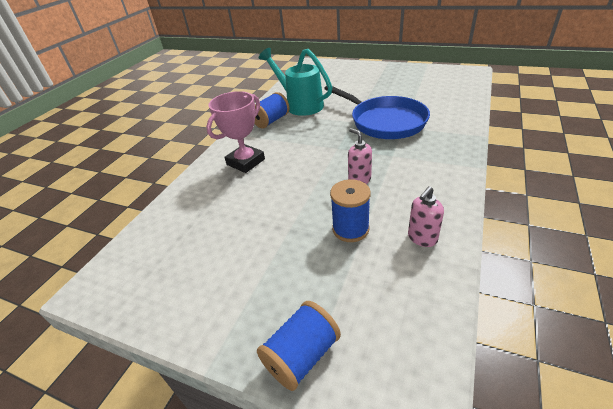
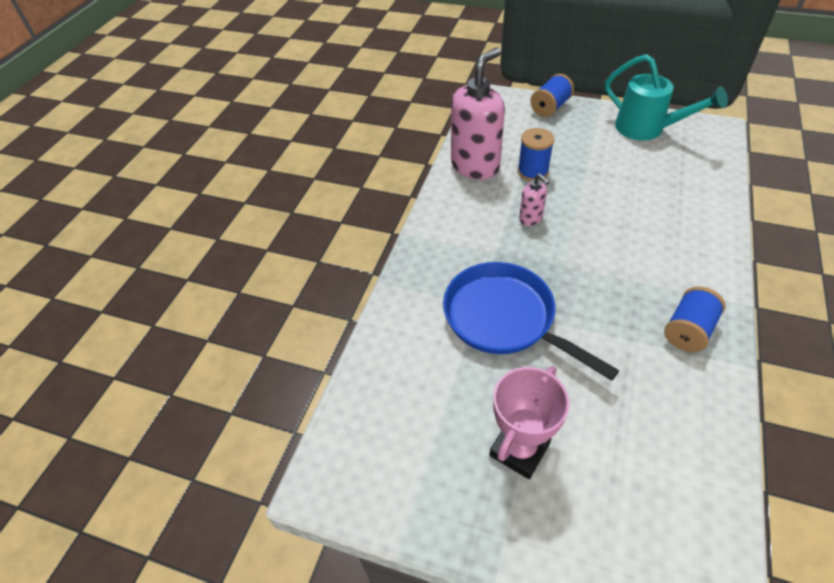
camera: 175 degrees right, 10 degrees up
(245, 162) = (675, 245): pink trophy -> pink trophy (519, 449)
(300, 104) = (658, 378): turquoise watering can -> turquoise watering can (647, 129)
(422, 238) = (475, 166): pink soap dispenser -> pink soap dispenser, size x2.18

